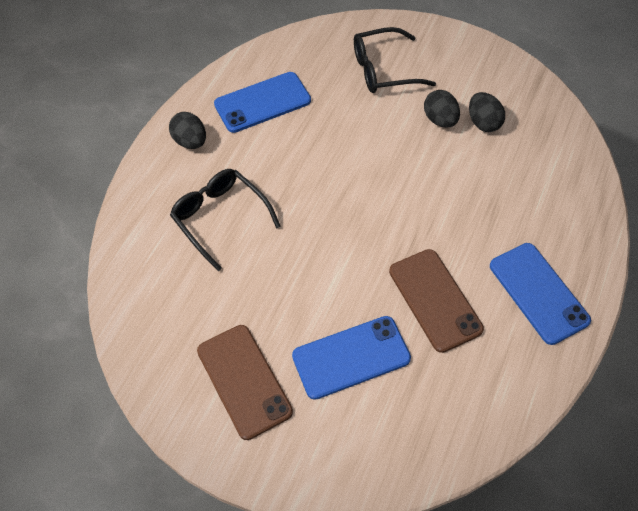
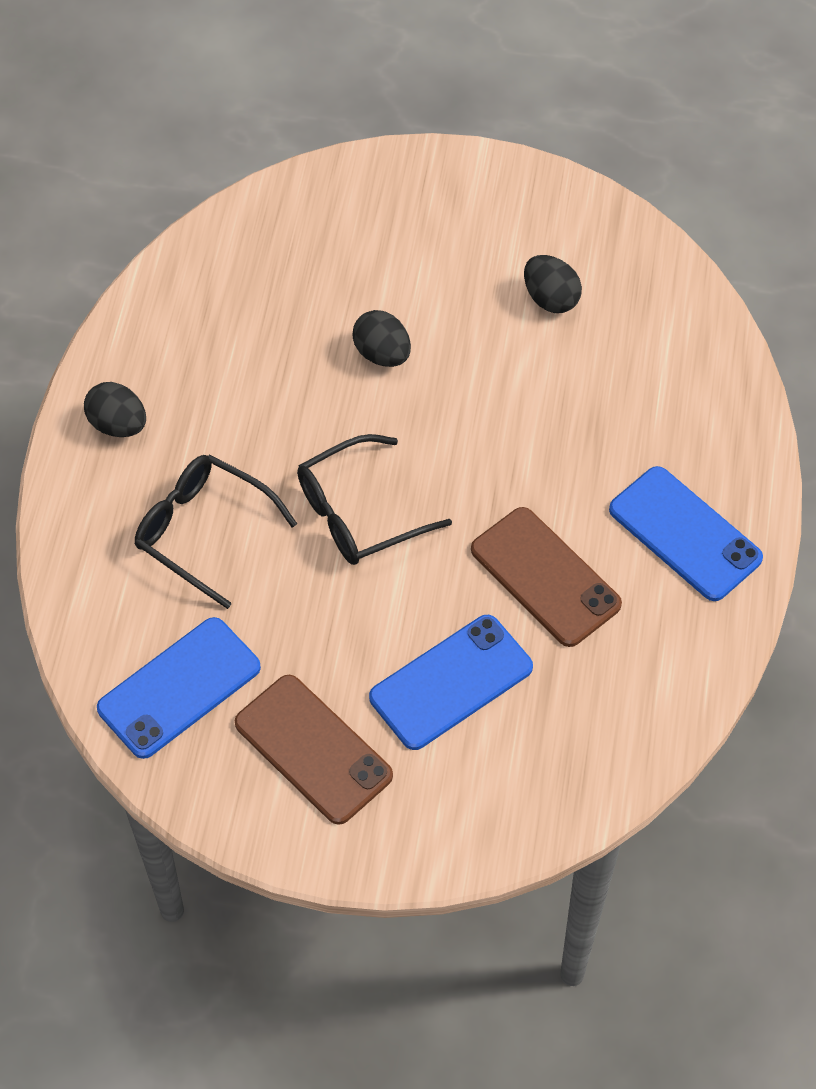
camera: 15 degrees left, 0 degrees up
(262, 102) = (209, 338): blue phone -> blue phone (179, 688)
(383, 70) = (379, 245): black glasses -> black glasses (359, 513)
(440, 120) = (485, 308): black egg -> black egg (382, 354)

